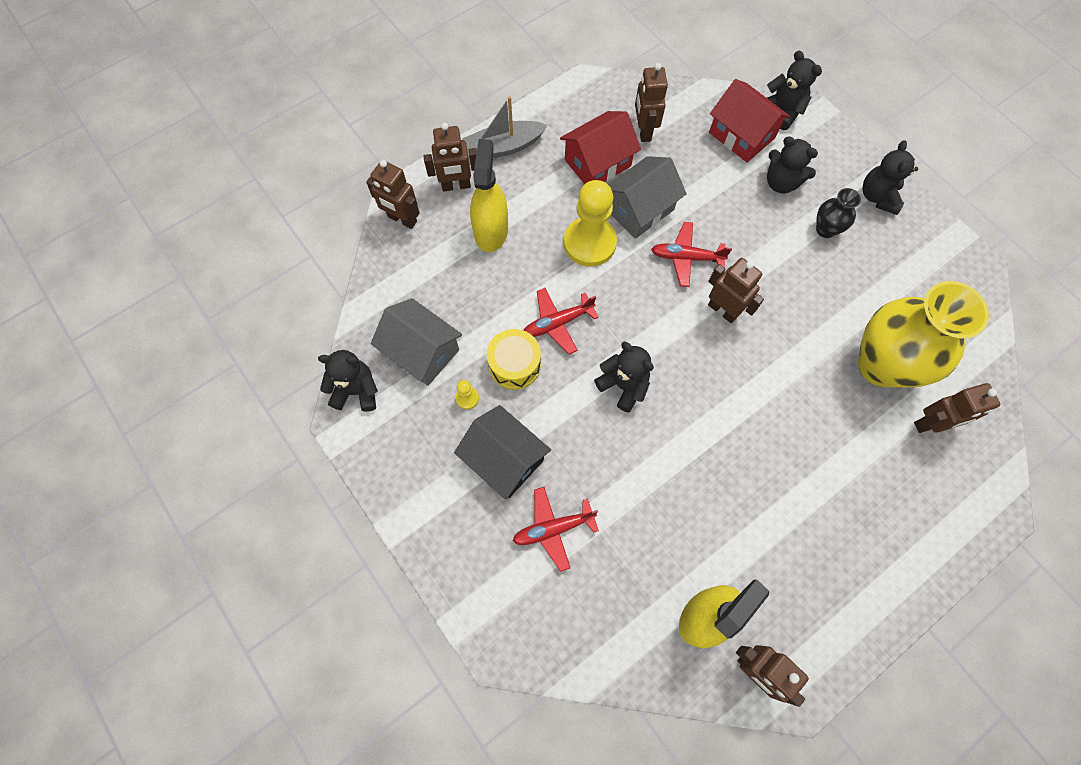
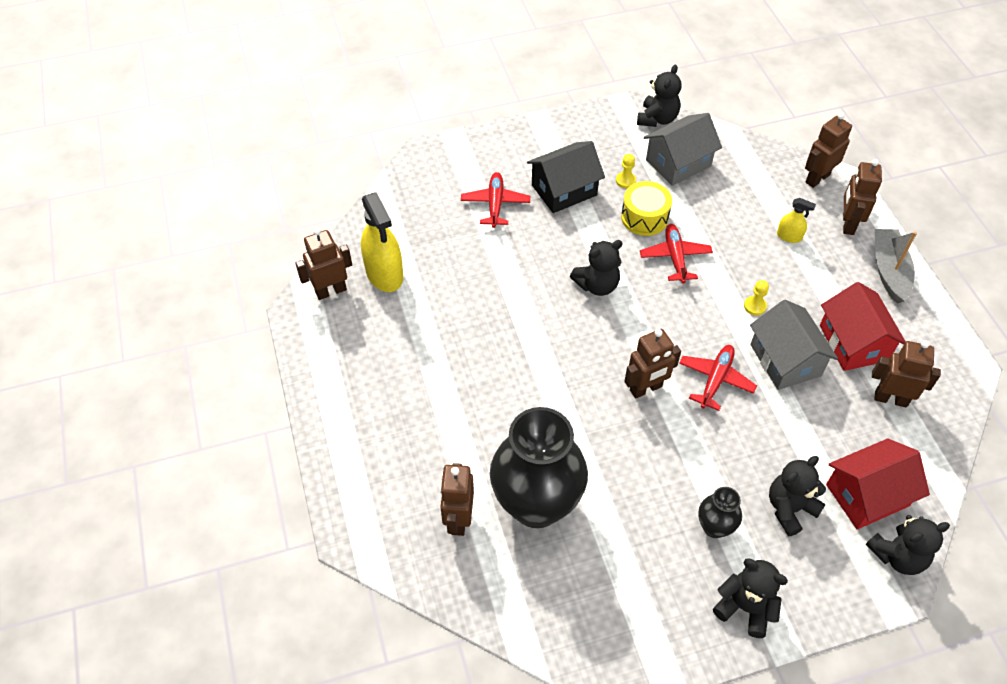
camera: 110 degrees right, 15 degrees down
(491, 230) = (789, 236): yellow spray bottle -> yellow spray bottle, size x0.49
(589, 243) = (755, 306): yellow pawn -> yellow pawn, size x0.41
(881, 365) = (536, 504): yellow vase -> black vase

